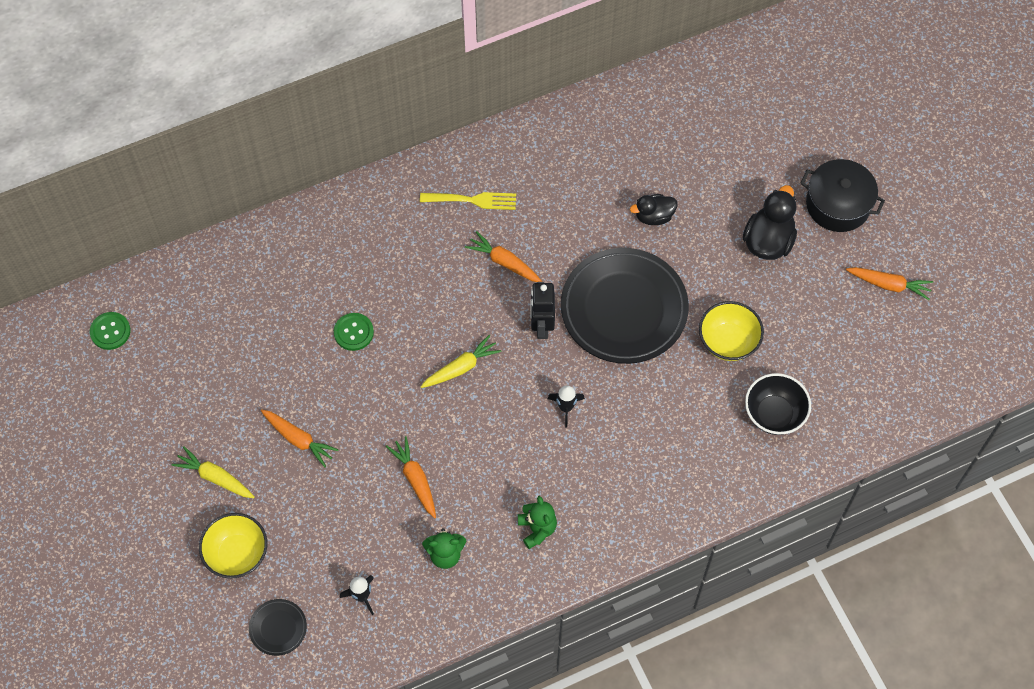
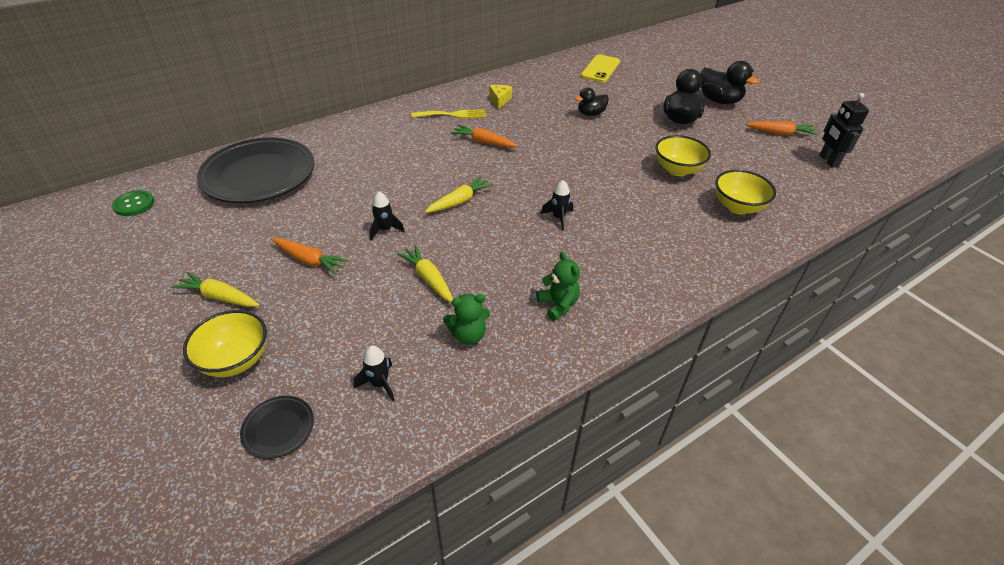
camera: 10 degrees left, 20 degrees down
(353, 332) = (361, 188): green button -> none
(376, 404) = (385, 230): none -> black rocket
(415, 479) = (428, 278): orange carrot -> yellow carrot
(539, 173) = (499, 100): none -> yellow cheese
(541, 326) = (523, 173): black robot -> black robot (828, 161)
(624, 309) = (586, 159): black plate -> black plate (259, 175)
(696, 109) = (600, 69): none -> yellow phone
(774, 414) = (737, 207): black bowl -> yellow bowl
(838, 204) = (719, 100): black pot -> black duck

